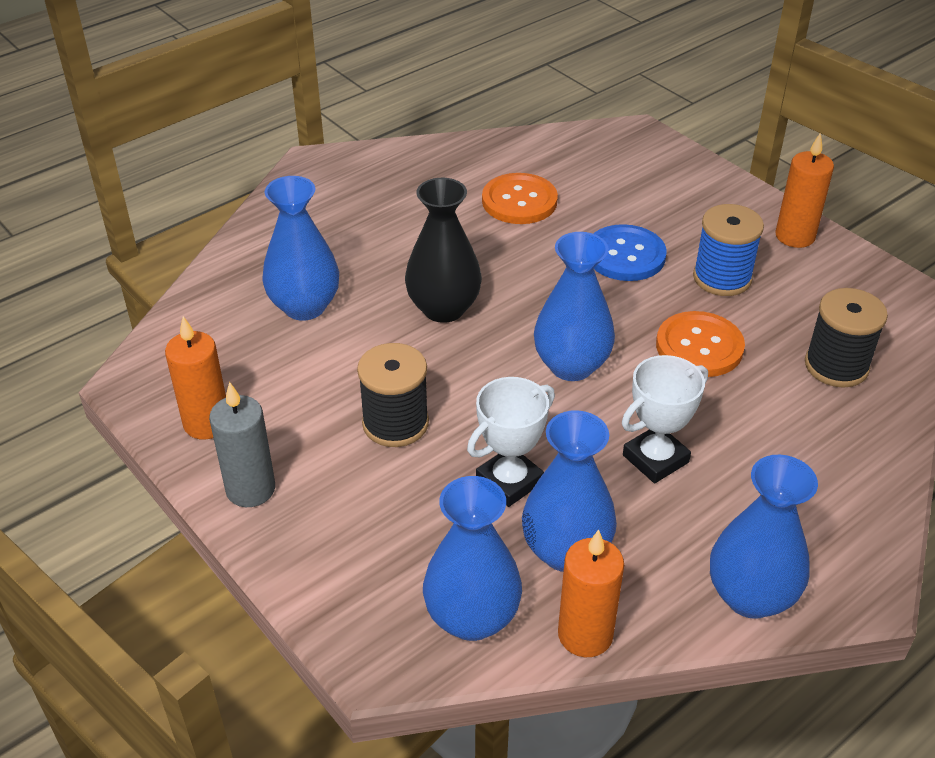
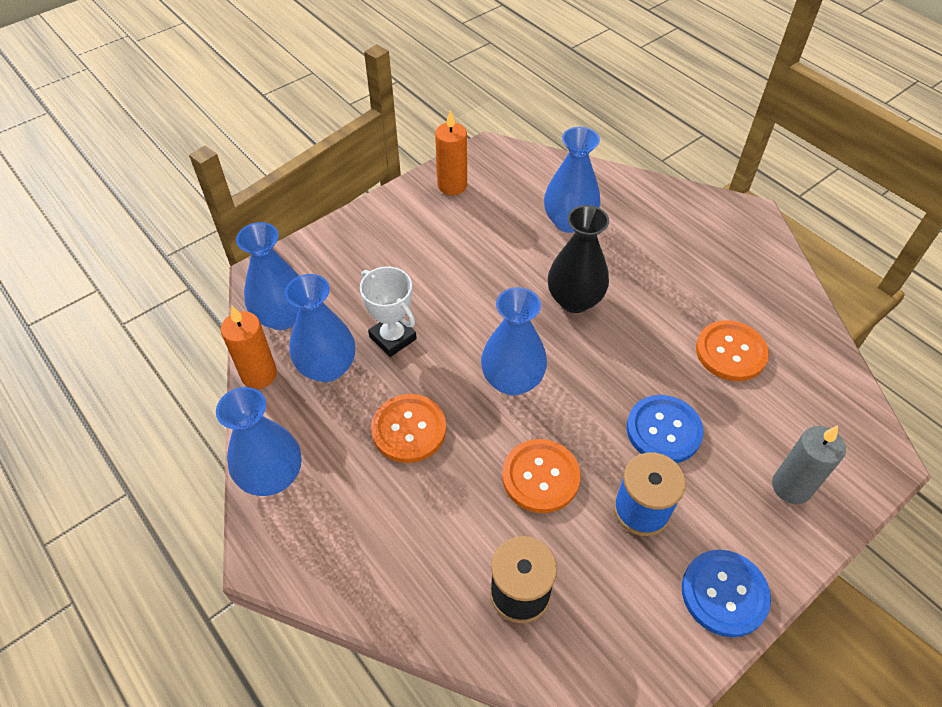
camera: 90 degrees right, 10 degrees up
(250, 489) = (395, 210): grey candle -> grey candle (791, 486)
(395, 423) = (450, 275): black spool -> none
(655, 459) = (409, 429): white trophy -> orange button
(795, 236) = (724, 593): orange candle -> blue button

